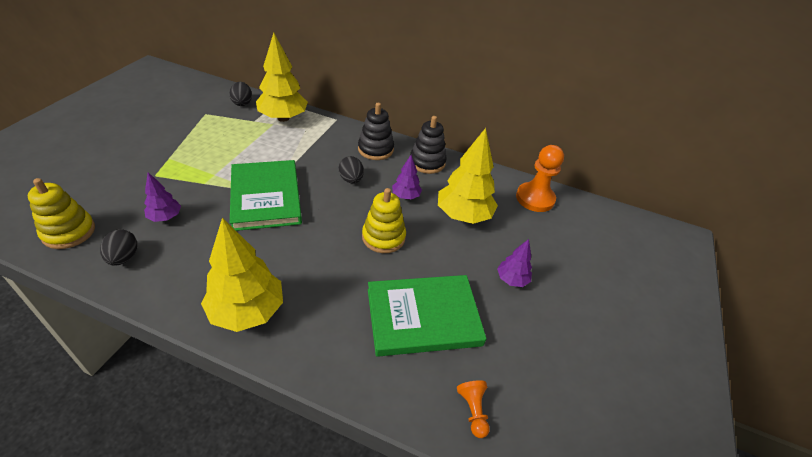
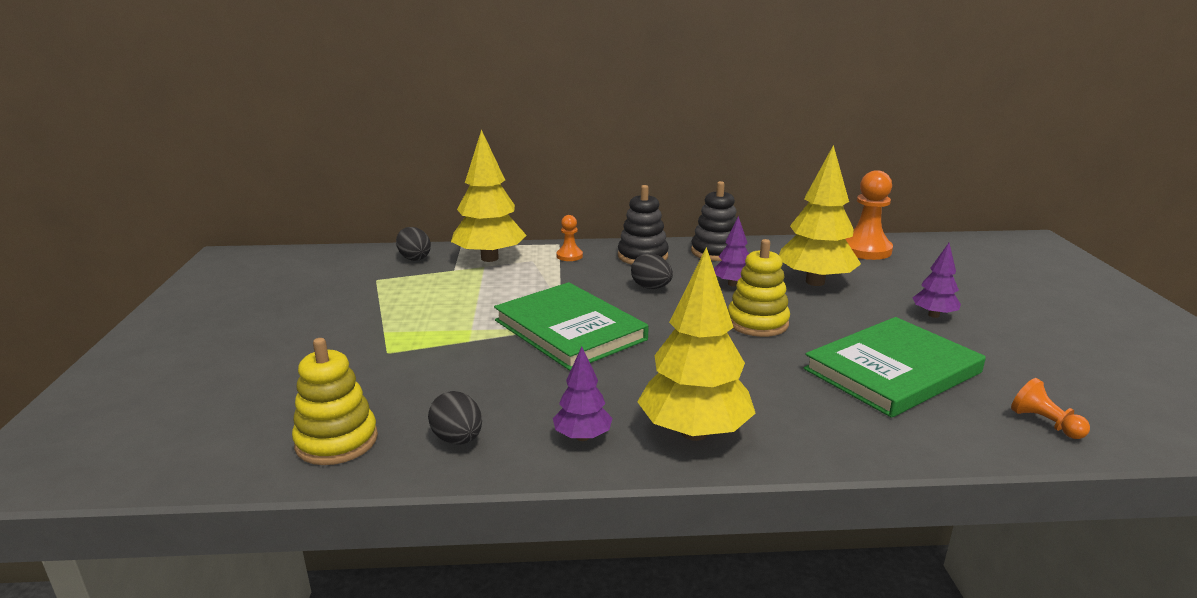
camera: 20 degrees left, 20 degrees down
(165, 217) = (461, 385): purple tree -> purple tree (582, 437)
(331, 133) = (569, 256): none -> orange pawn

